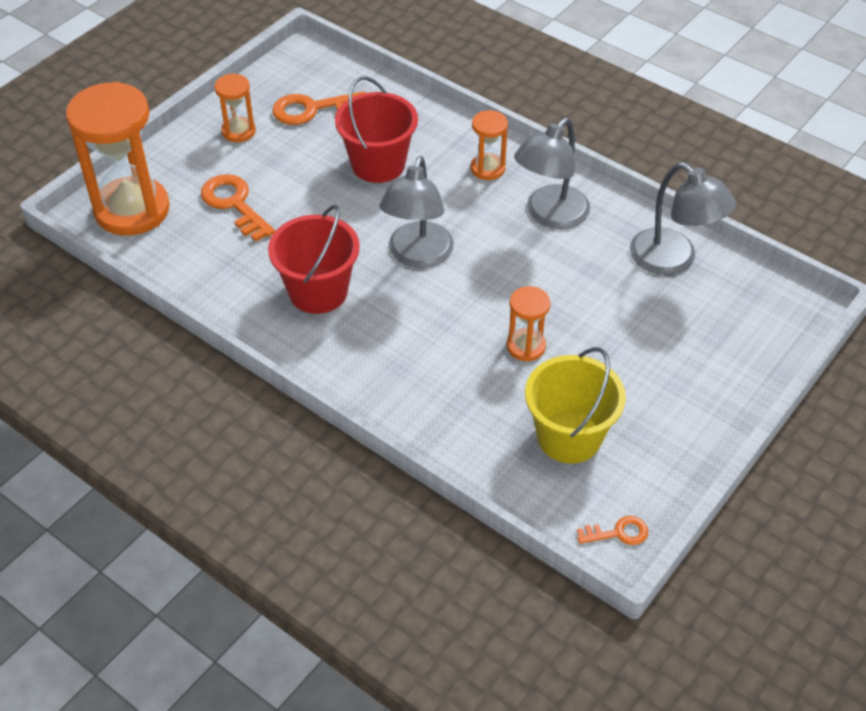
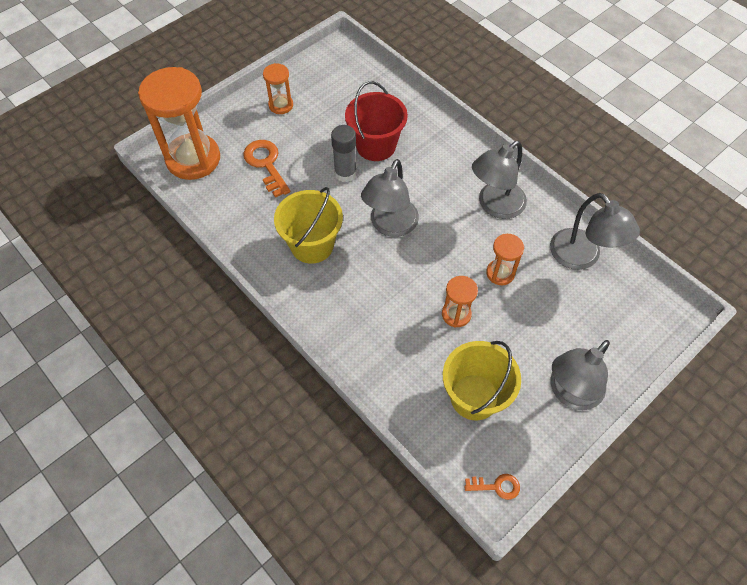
camera: 10 degrees right, 10 degrees up
(312, 109) = (337, 94): orange key -> none
(318, 291) = (312, 245): red bucket -> yellow bucket
(344, 202) = (345, 173): none -> grey glue stick
(487, 168) = (455, 160): orange hourglass -> orange hourglass (500, 273)
(689, 415) = (570, 393): none -> grey lamp

